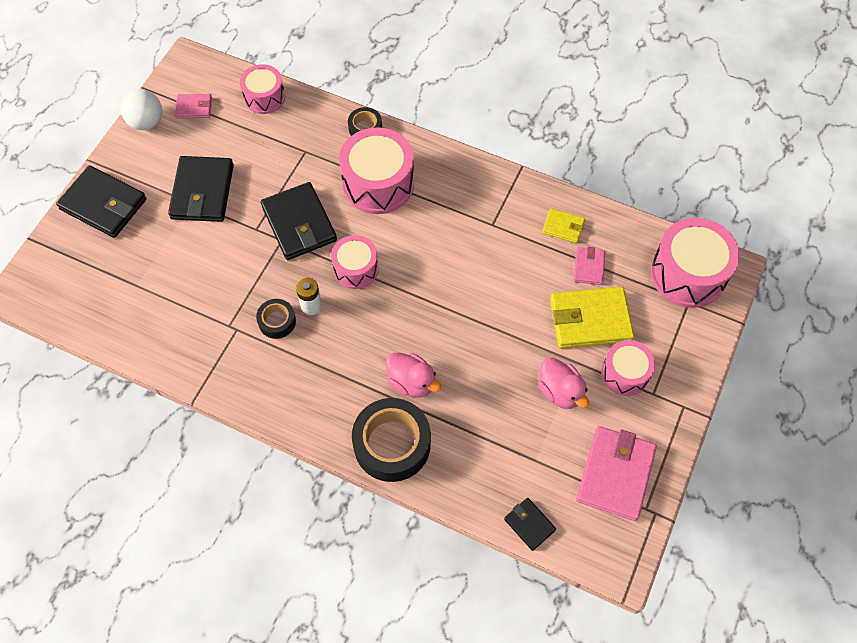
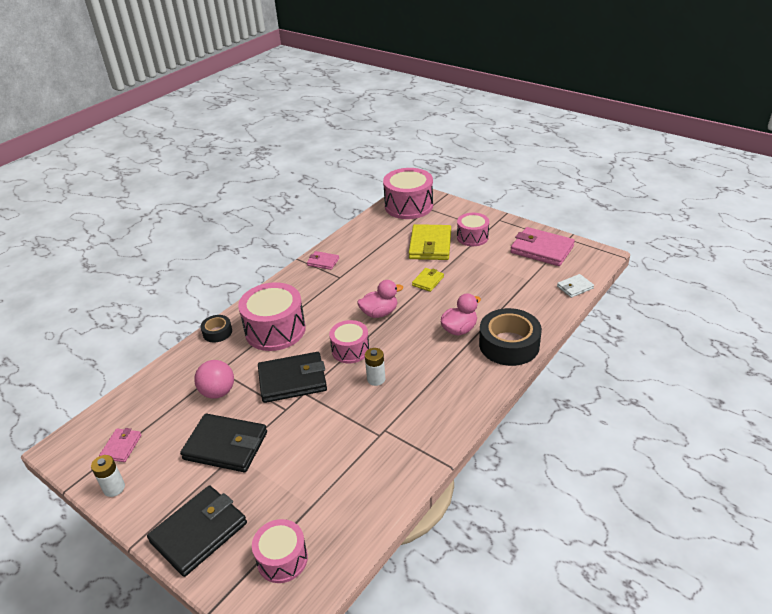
camera: 75 degrees left, 25 degrees down
(146, 122) = (114, 488): white ball -> white battery
(264, 97) = (143, 393): pink drum -> pink drum (282, 559)
(273, 161) = (218, 392): none -> pink ball
(277, 321) = (385, 402): black tape -> none
(529, 524) = (575, 287): black wallet -> white wallet
(560, 391) = (480, 263): pink duck -> pink duck (379, 313)
(563, 227) = (355, 247): yellow wallet -> yellow wallet (428, 281)
(588, 267) = (390, 241): pink wallet -> pink wallet (323, 262)

